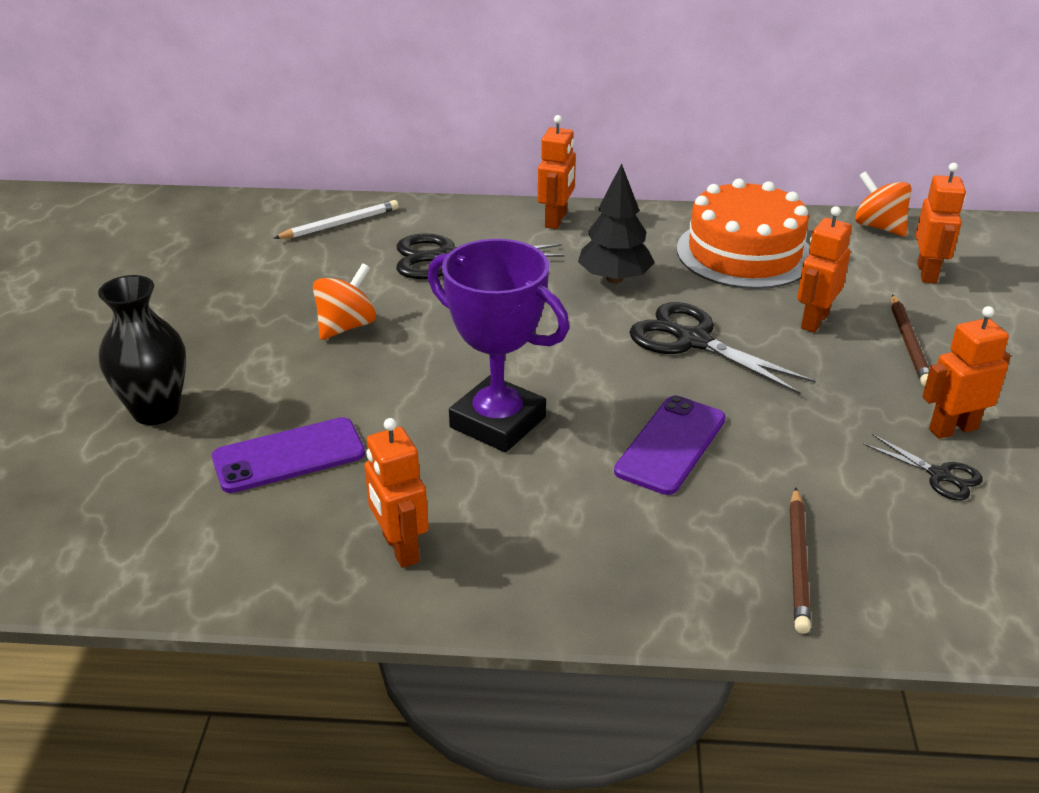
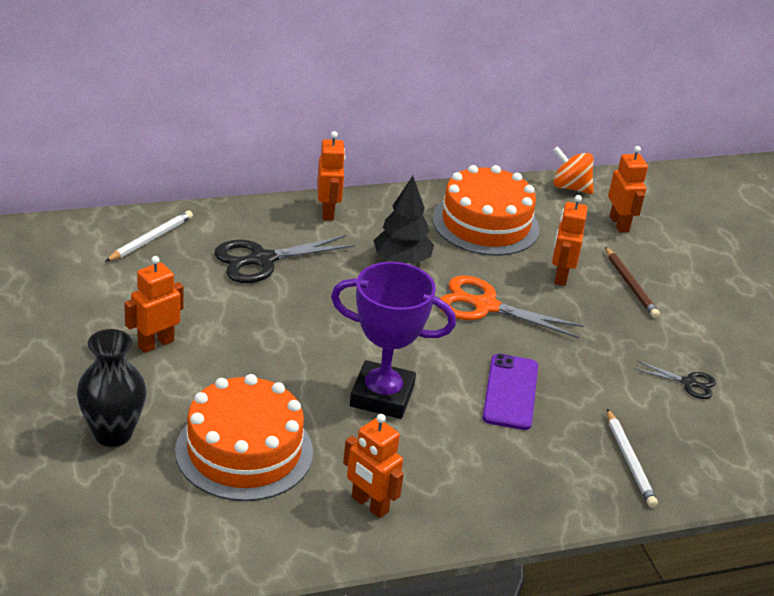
camera: 25 degrees left, 0 degrees up
(289, 456) = (244, 451): purple phone -> orange cake
(346, 326) = (218, 334): orange spinning top -> none
(693, 341) = (485, 306): black scissors -> orange scissors
(798, 562) = (629, 461): brown pencil -> white pencil
(952, 429) = (683, 347): orange robot -> orange robot (155, 343)

